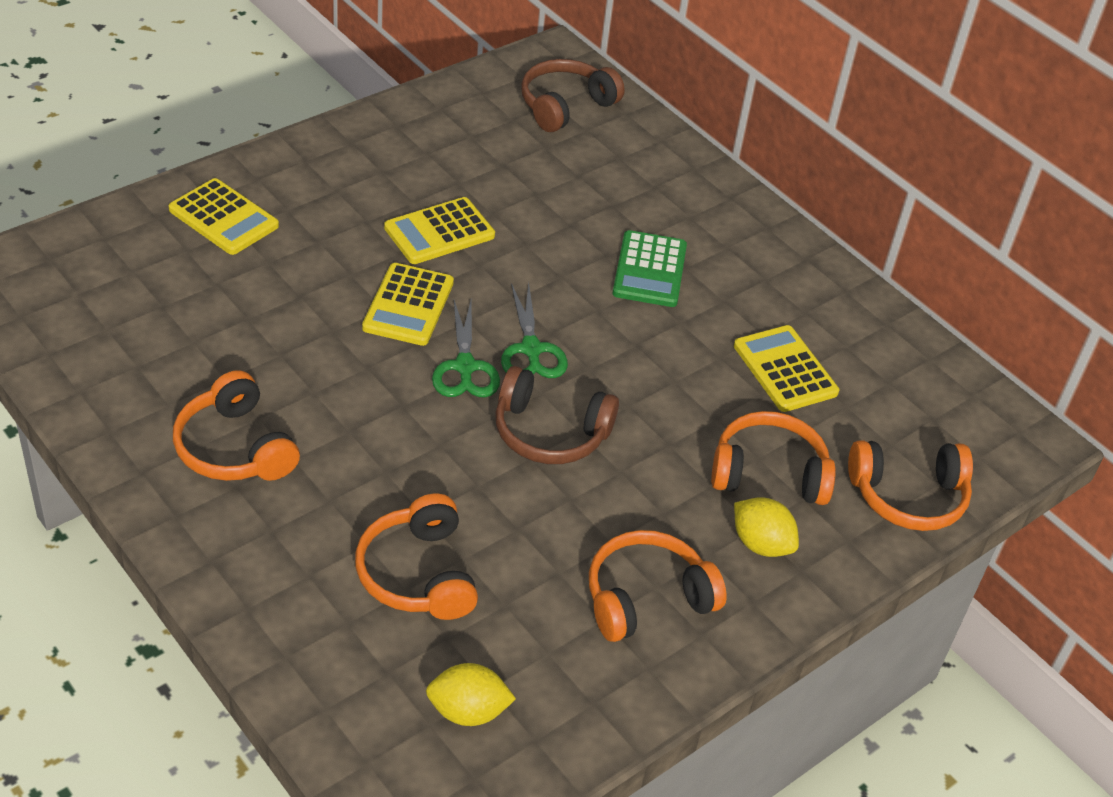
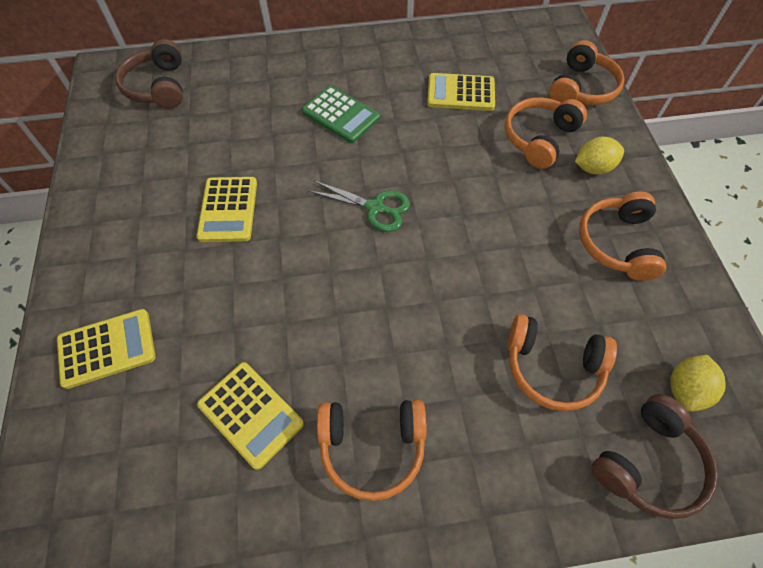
camera: 55 degrees left, 15 degrees up
(408, 305) = (289, 261): yellow calculator -> yellow calculator (250, 414)
(465, 367) = (370, 253): green scissors -> none
(550, 432) = (455, 231): brown headphones -> brown headphones (648, 463)

